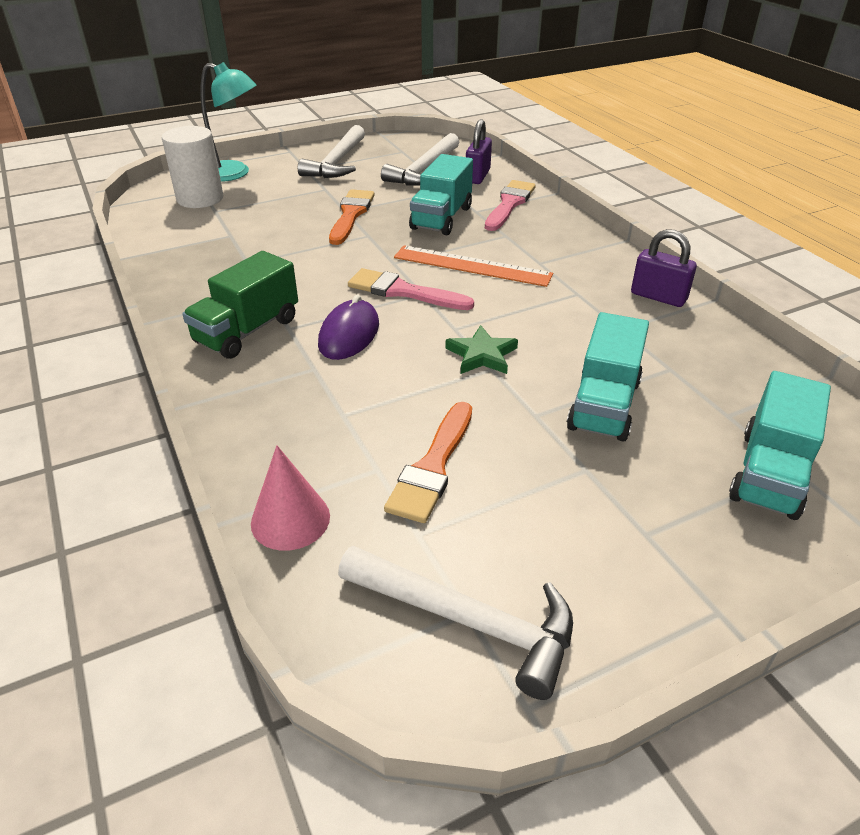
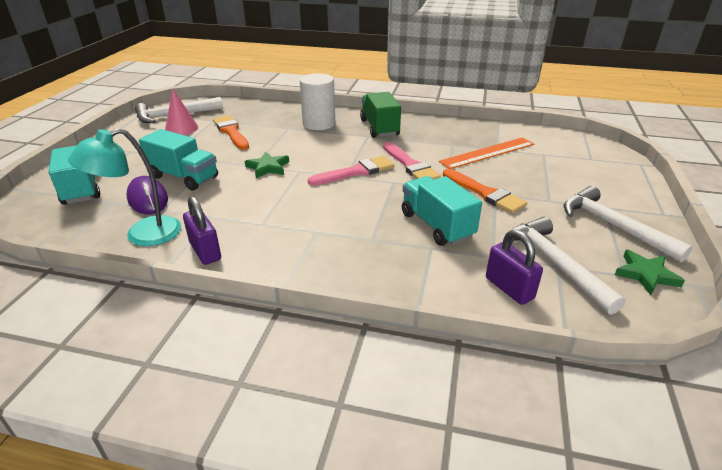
camera: 130 degrees right, 5 degrees down
(200, 198) = (571, 154): white cylinder -> white cylinder (319, 124)
(234, 173) = (616, 176): turquoise lamp -> turquoise lamp (142, 235)
(290, 519) = (257, 107): pink cone -> pink cone (181, 128)
(349, 334) = (339, 146): purple mouse -> purple mouse (148, 199)
(392, 146) = (646, 274): none -> green star
(472, 266) = (350, 204): orange ruler -> orange ruler (487, 153)
(509, 204) = (424, 272): pink brush -> pink brush (410, 165)
(604, 405) = (184, 177): turquoise truck -> turquoise truck turned 150 degrees clockwise
(658, 297) = (205, 251): purple padlock -> purple padlock turned 75 degrees clockwise

